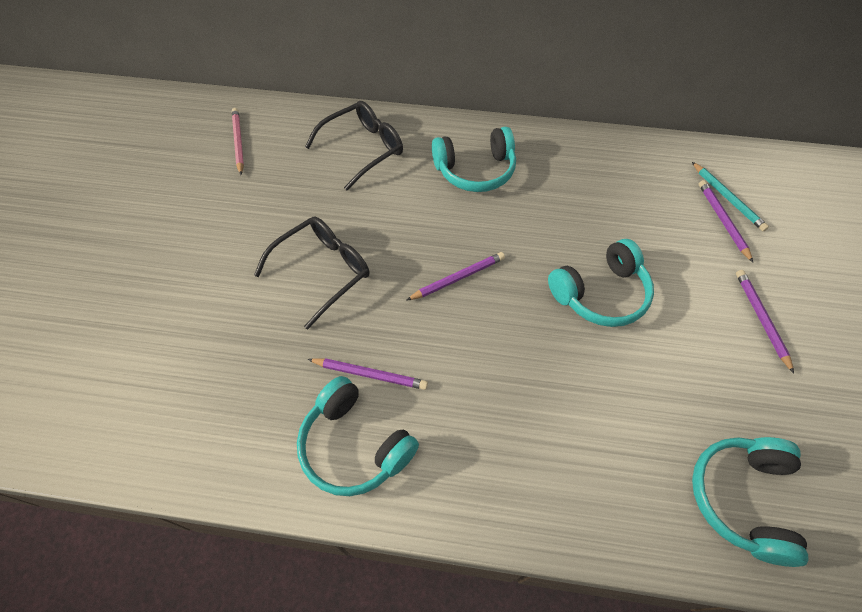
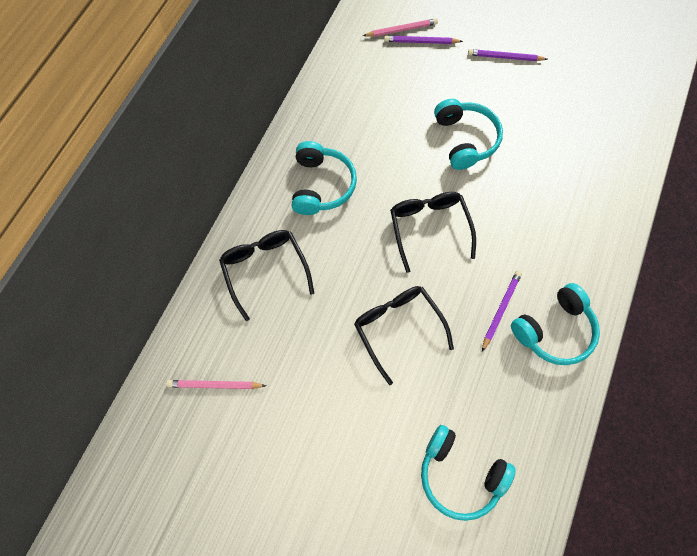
camera: 75 degrees left, 10 degrees up
(458, 278) = (429, 228): purple pencil -> black glasses
(727, 198) = (401, 30): turquoise pencil -> pink pencil
(742, 498) = (618, 121): turquoise headphones -> turquoise headphones (460, 474)

